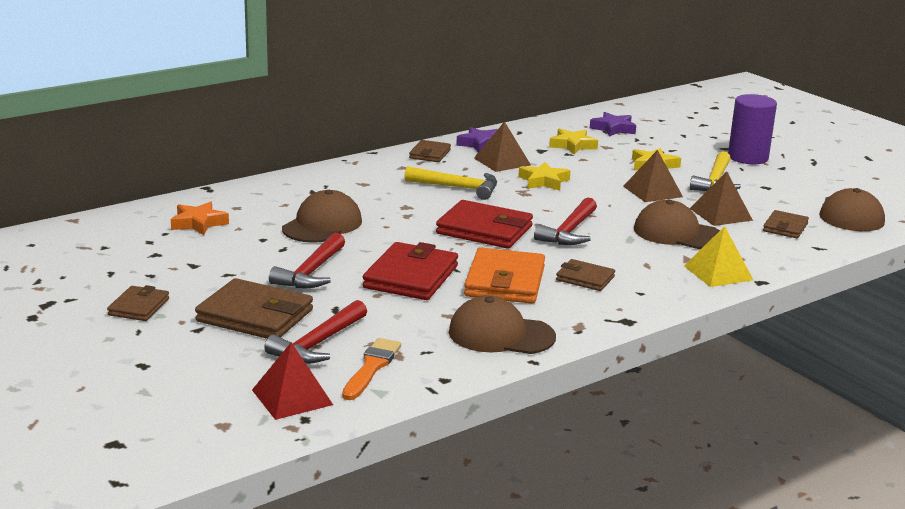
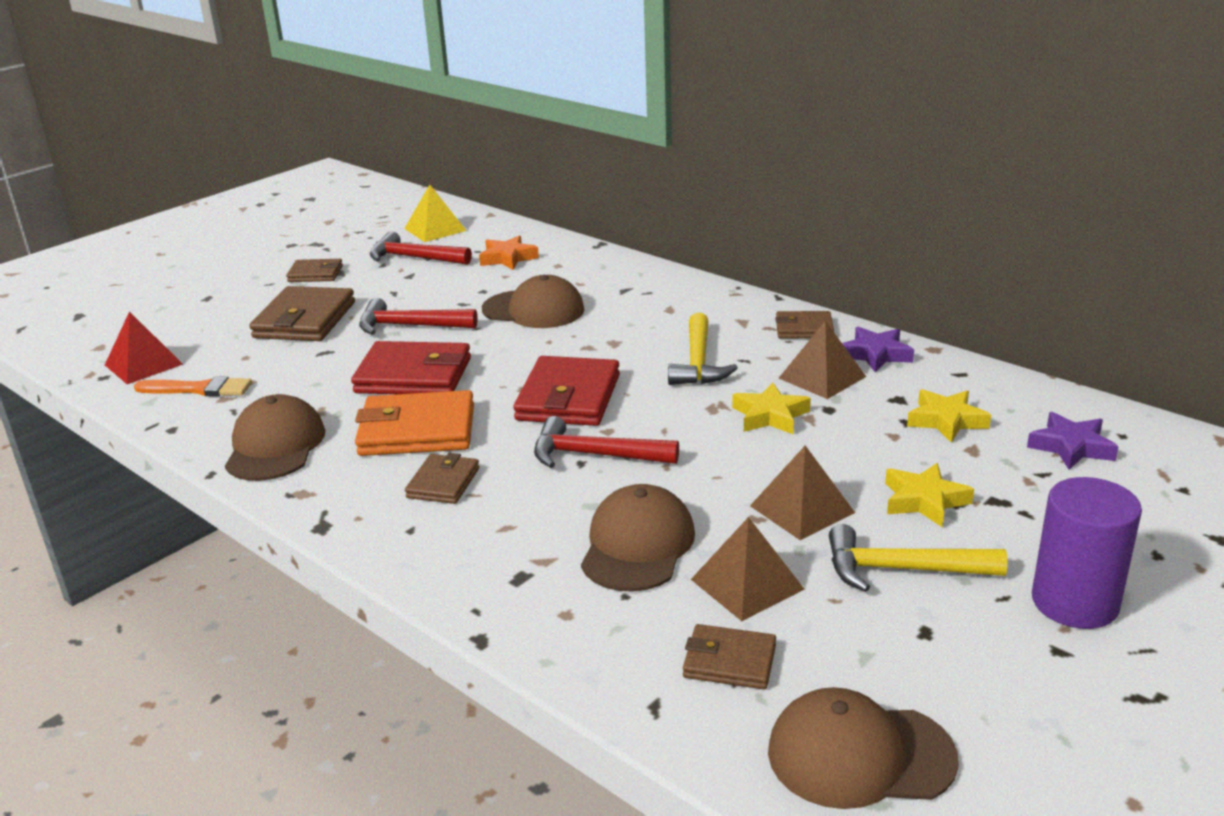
camera: 80 degrees right, 5 degrees up
(318, 343) = (249, 357): red hammer -> red hammer (414, 258)
(718, 273) = (500, 594): yellow pyramid -> yellow pyramid (435, 229)

